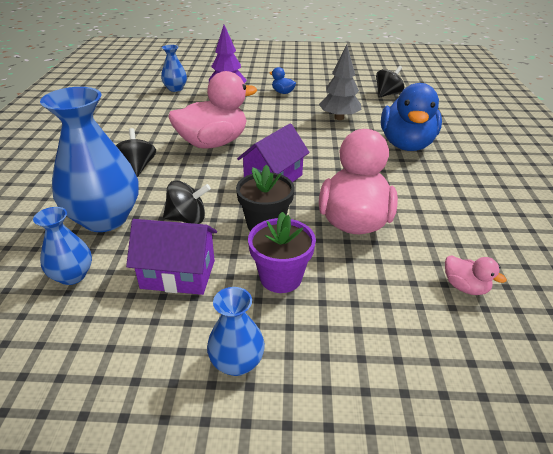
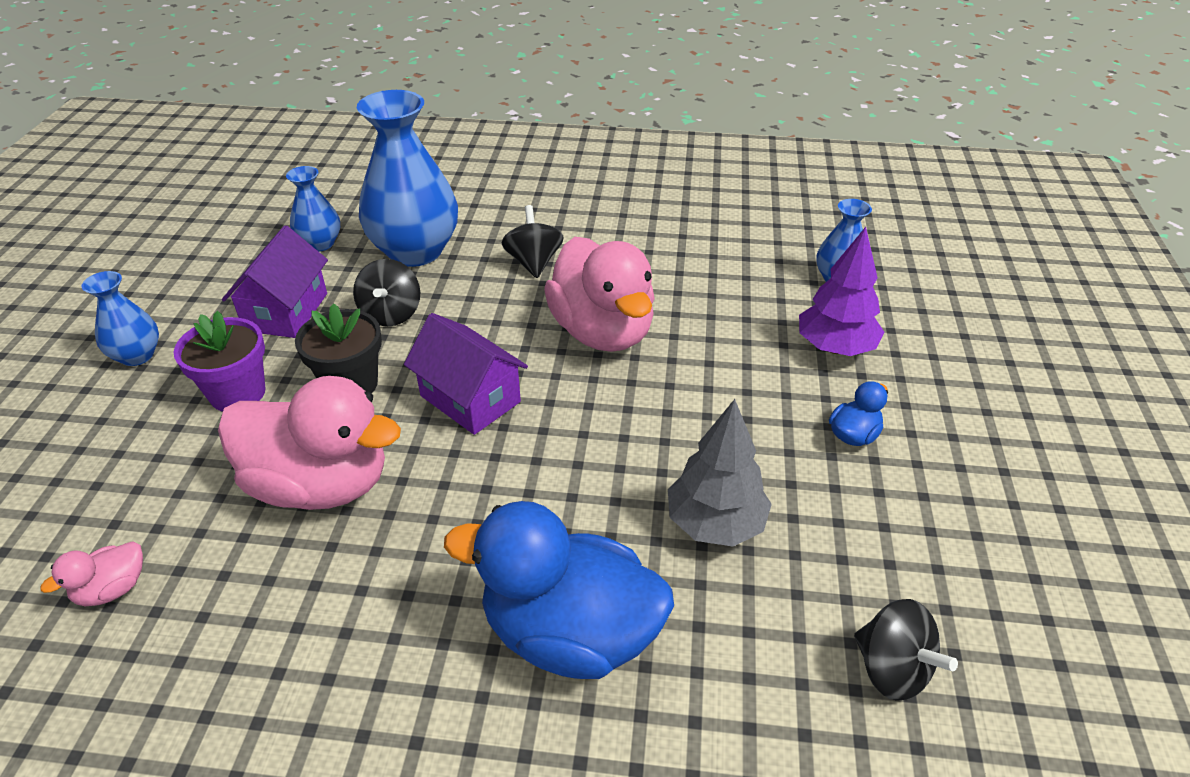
camera: 95 degrees right, 5 degrees up
(137, 167) = (534, 262): black spinning top -> black spinning top turned 90 degrees counterclockwise

